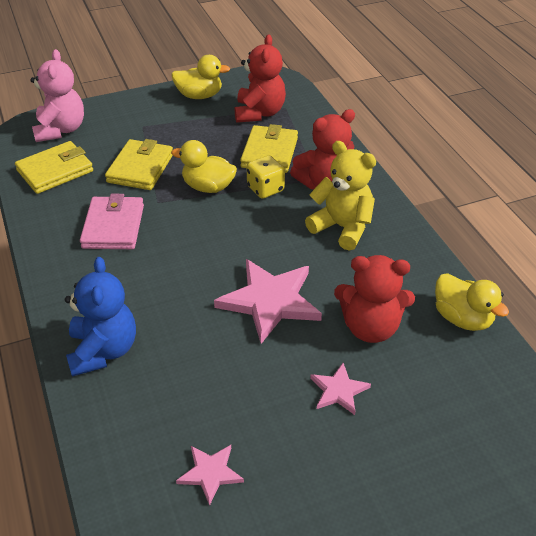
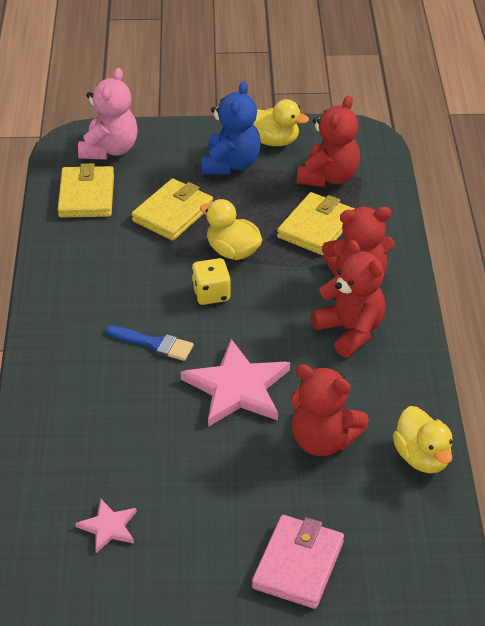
camera: 20 degrees right, 0 degrees up
(55, 171) = (86, 196): yellow wallet -> yellow wallet turned 75 degrees counterclockwise
(103, 350) = (61, 392): blue teddy bear -> blue teddy bear (231, 164)
(113, 226) = (119, 271): pink wallet -> pink wallet (298, 565)
(174, 282) = (154, 344): none -> blue brush
(265, 189) = (291, 268): yellow dice -> yellow dice (211, 294)
(339, 390) = (260, 490): pink star -> none
(342, 227) = (350, 331): yellow teddy bear -> red teddy bear

